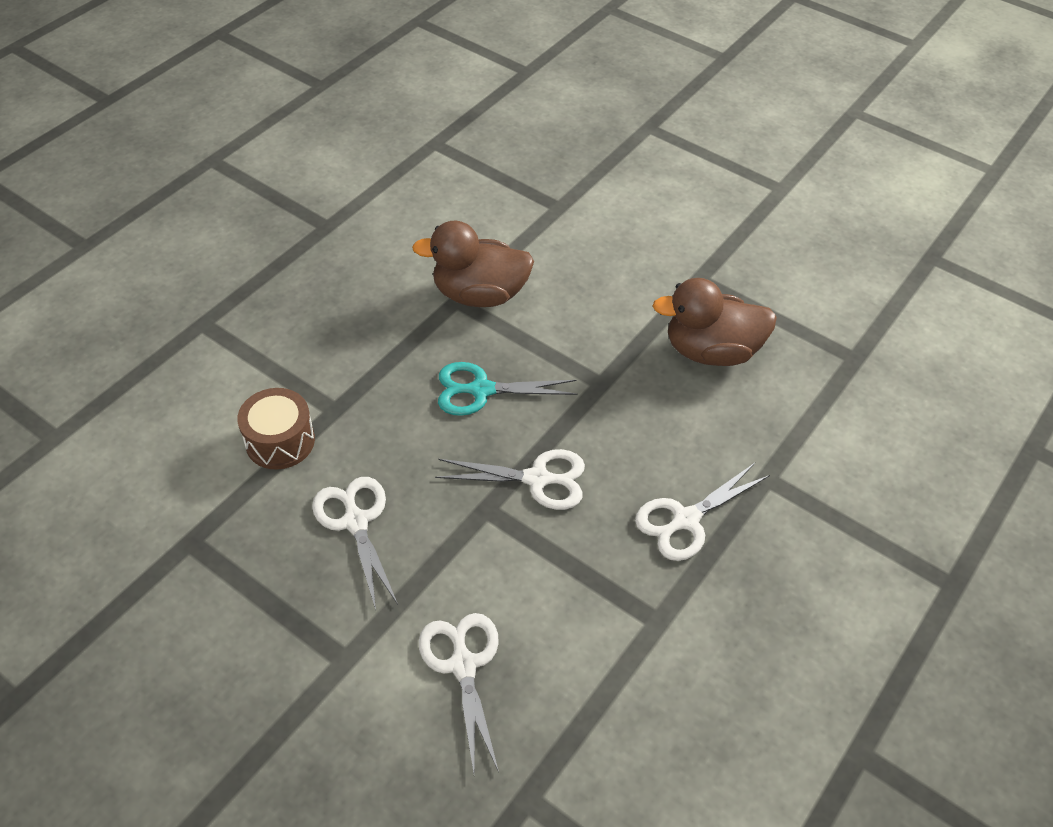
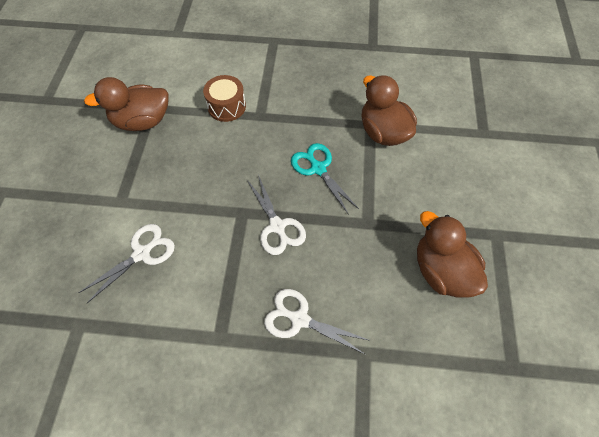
camera: 60 degrees right, 10 degrees up
(207, 566) = (142, 121): none -> brown duck
(355, 521) = (199, 162): white scissors -> none

